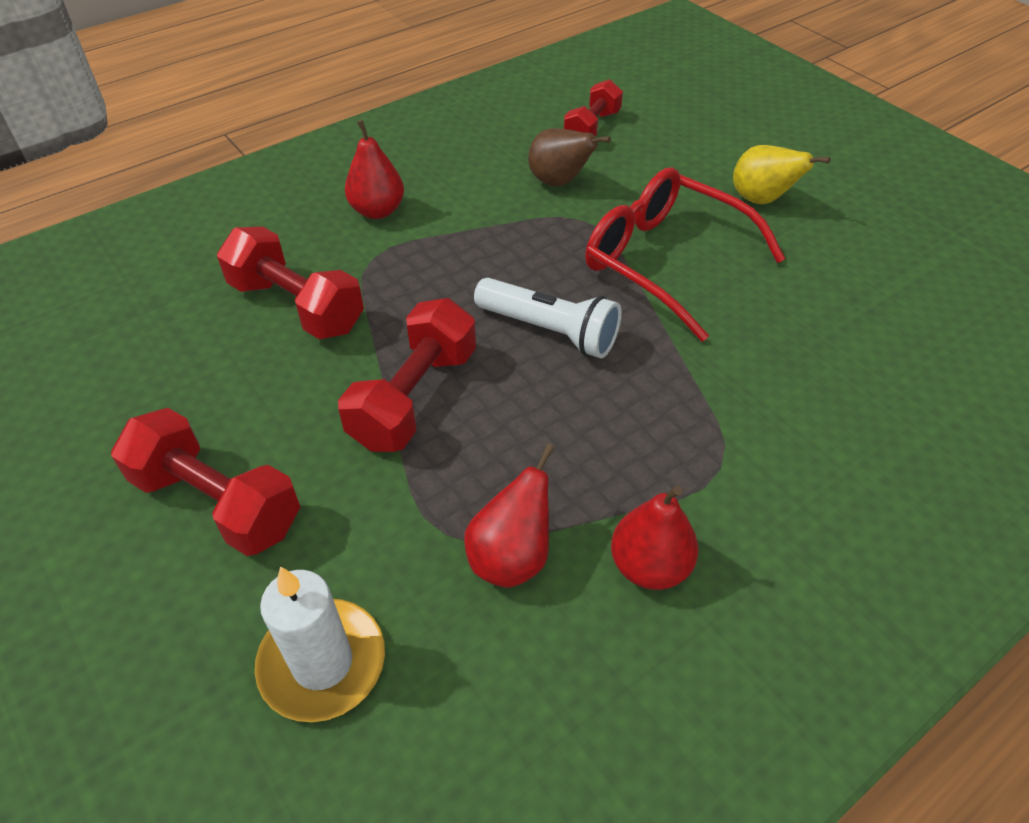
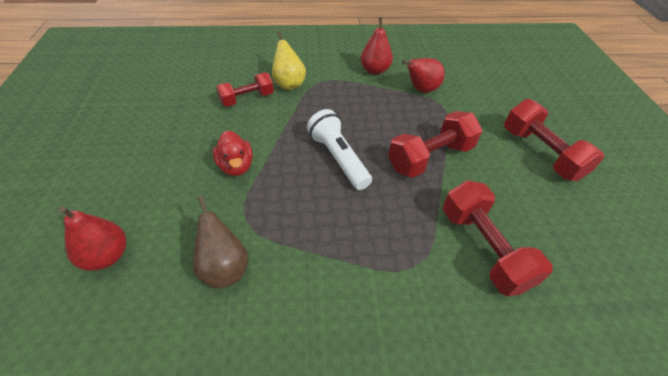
camera: 150 degrees left, 0 degrees up
(322, 662) = (501, 91): white candle -> none
(377, 211) = (389, 319): red pear -> red pear (107, 256)
(592, 128) = (123, 326): red dumbbell -> red dumbbell (247, 99)
(665, 261) = (236, 166): red glasses -> red duck
(761, 200) = (126, 176): yellow pear -> yellow pear (289, 84)

